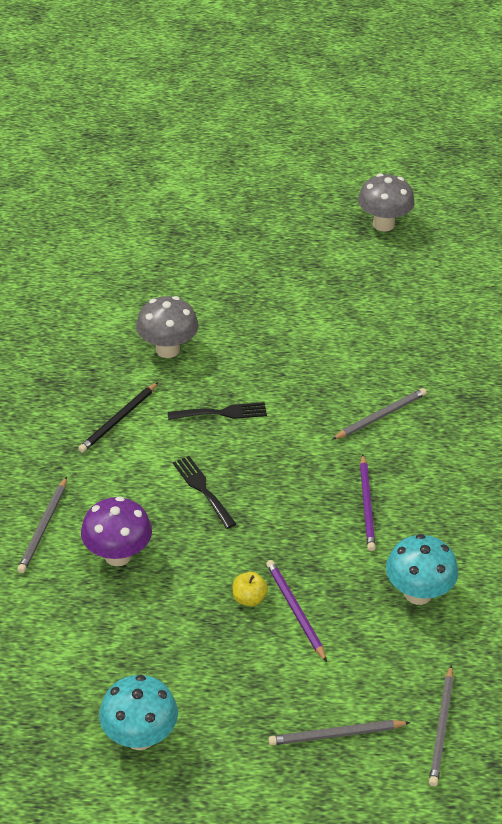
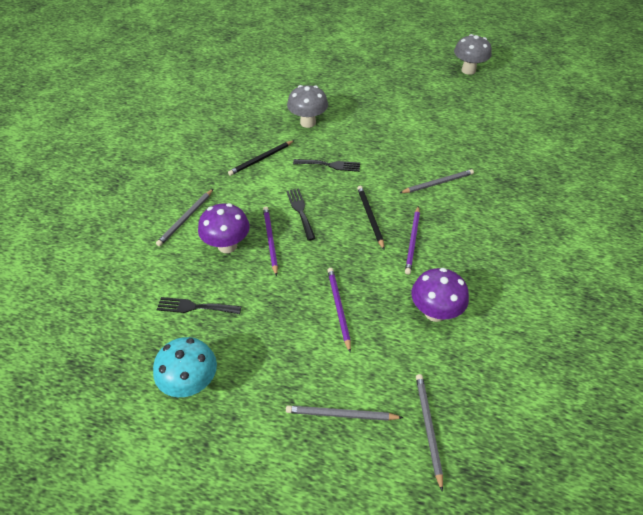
camera: 15 degrees right, 5 degrees up
(106, 644) = (195, 307): none -> black fork
(175, 537) = (270, 240): none -> purple pencil
(249, 598) = (308, 292): yellow apple -> none
(301, 481) = (370, 217): none -> black pencil
(418, 593) = (435, 312): turquoise mushroom -> purple mushroom
(441, 728) = (428, 428): grey pencil -> grey pencil turned 150 degrees clockwise

